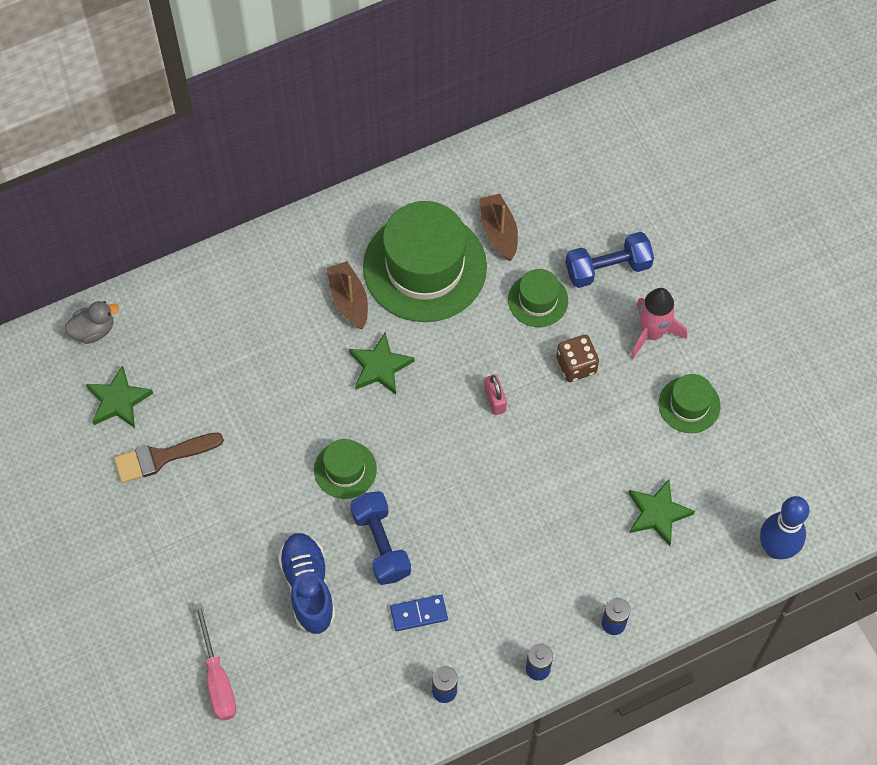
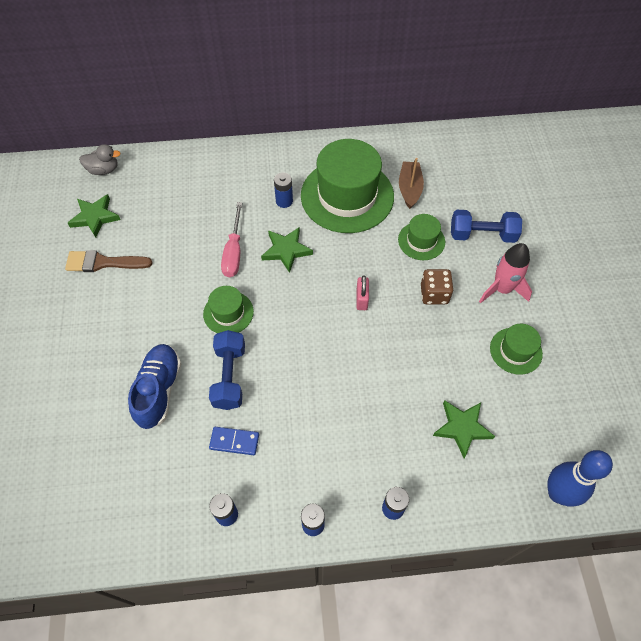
camera: 20 degrees right, 5 degrees down
(217, 678) = (55, 437): pink screwdriver -> pink screwdriver (233, 252)
(349, 300) = (284, 201): brown boat -> blue battery

